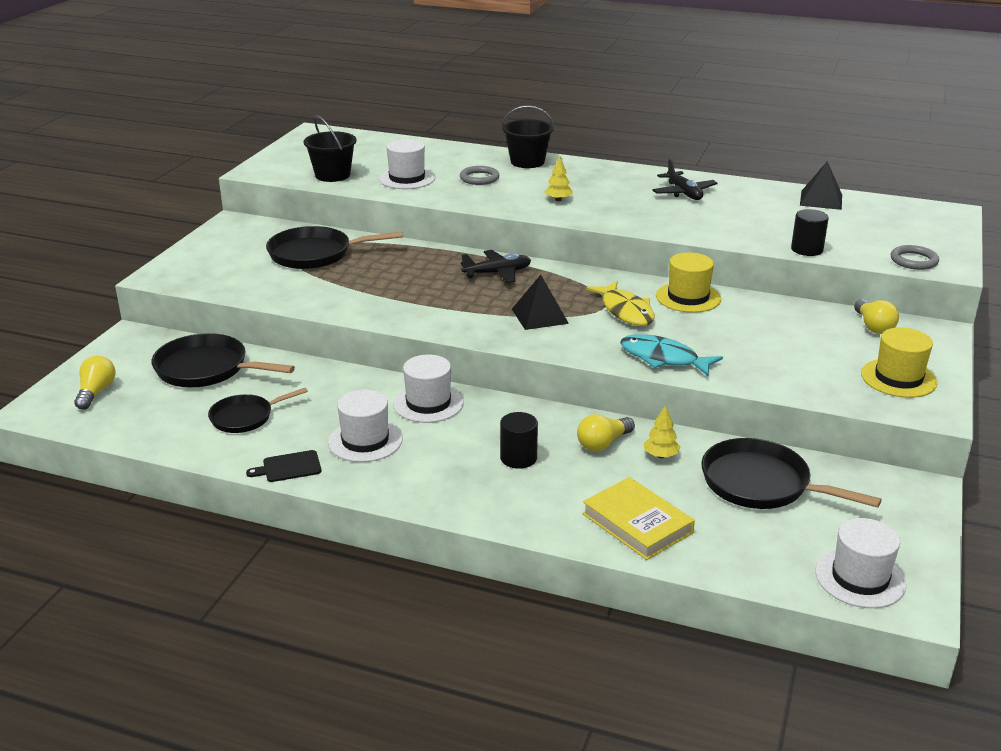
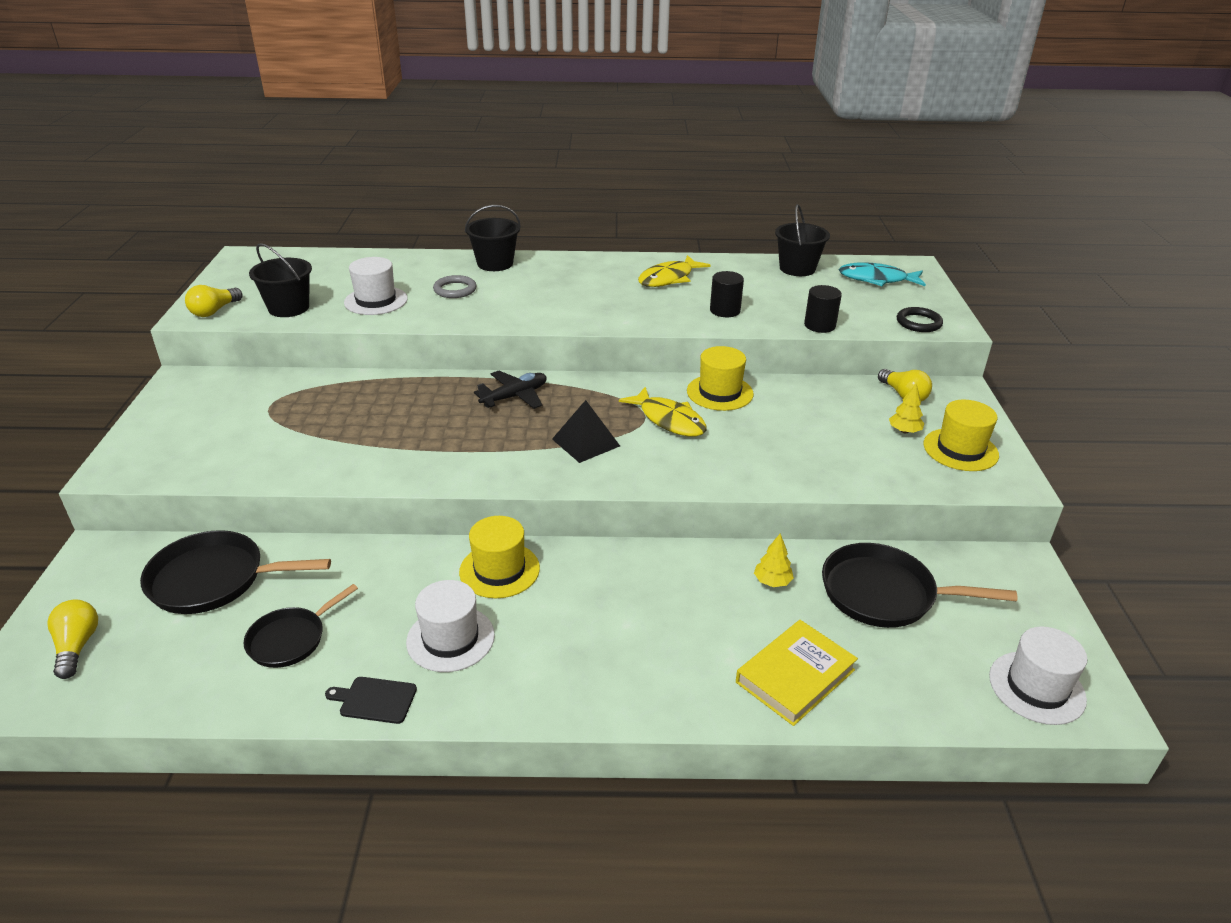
camera: 20 degrees left, 5 degrees up
(289, 467) = (375, 700): black cutting board -> black cutting board turned 45 degrees clockwise
(315, 254) = (299, 406): black pan -> none
(428, 403) = (499, 570): white hat -> yellow hat
(518, 458) = (631, 621): black cylinder -> black cylinder (725, 310)
(558, 200) = (551, 304): yellow tree -> yellow tree (904, 431)
(603, 443) = (708, 580): yellow light bulb -> yellow light bulb (214, 311)
(637, 523) = (795, 676): yellow book -> yellow book turned 75 degrees counterclockwise
(663, 358) = (737, 471): turquoise fish -> turquoise fish (877, 279)
(683, 193) = (669, 278): black plane -> yellow fish
(821, 200) = (797, 268): black pyramid -> black bucket
(913, 261) = (918, 323): grey ring -> black ring

